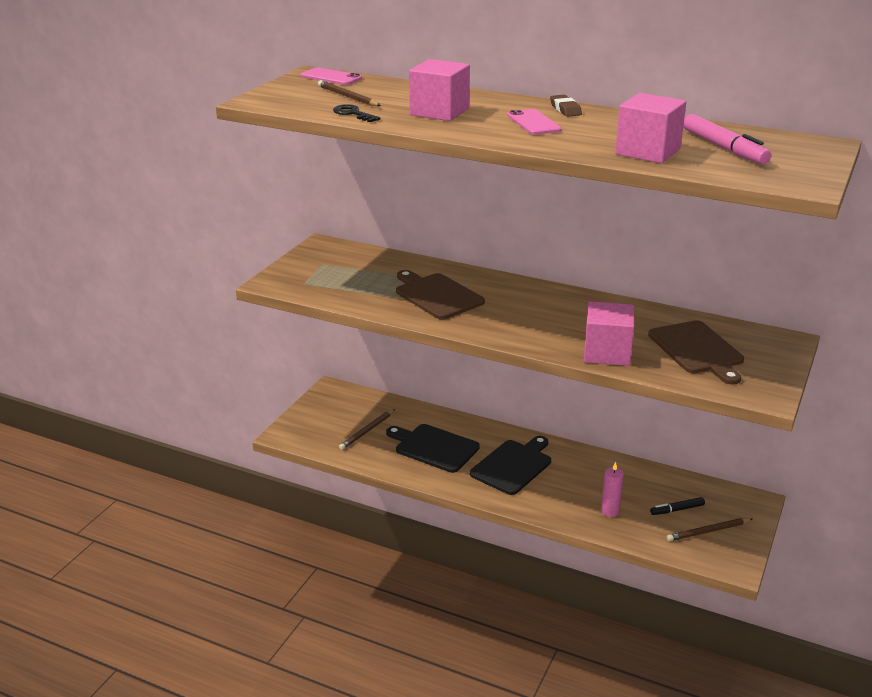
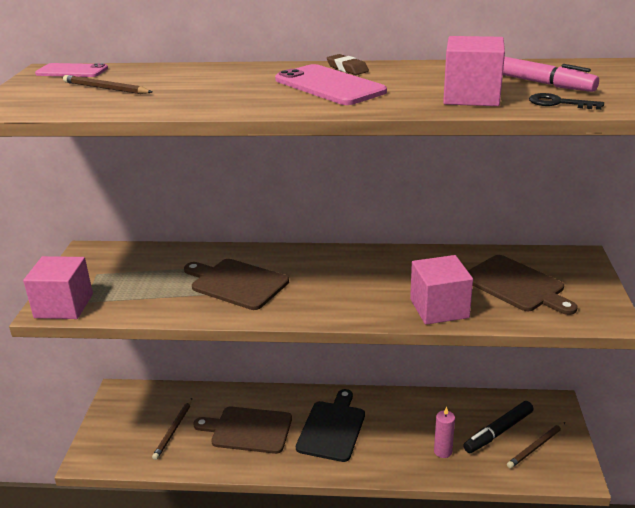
camera: 20 degrees left, 0 degrees up
(353, 114) = (125, 105): black key -> black key (558, 103)
(434, 447) = (248, 430): black cutting board -> brown cutting board
(439, 112) = (220, 89): pink cube -> pink cube (64, 306)
(533, 123) = (329, 86): pink phone -> pink phone, size x1.59
(677, 510) = (498, 432): black marker -> black marker, size x1.70

